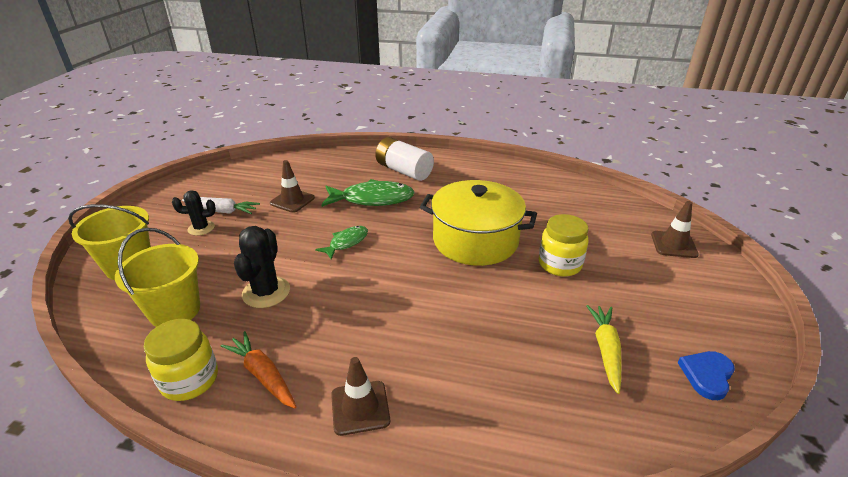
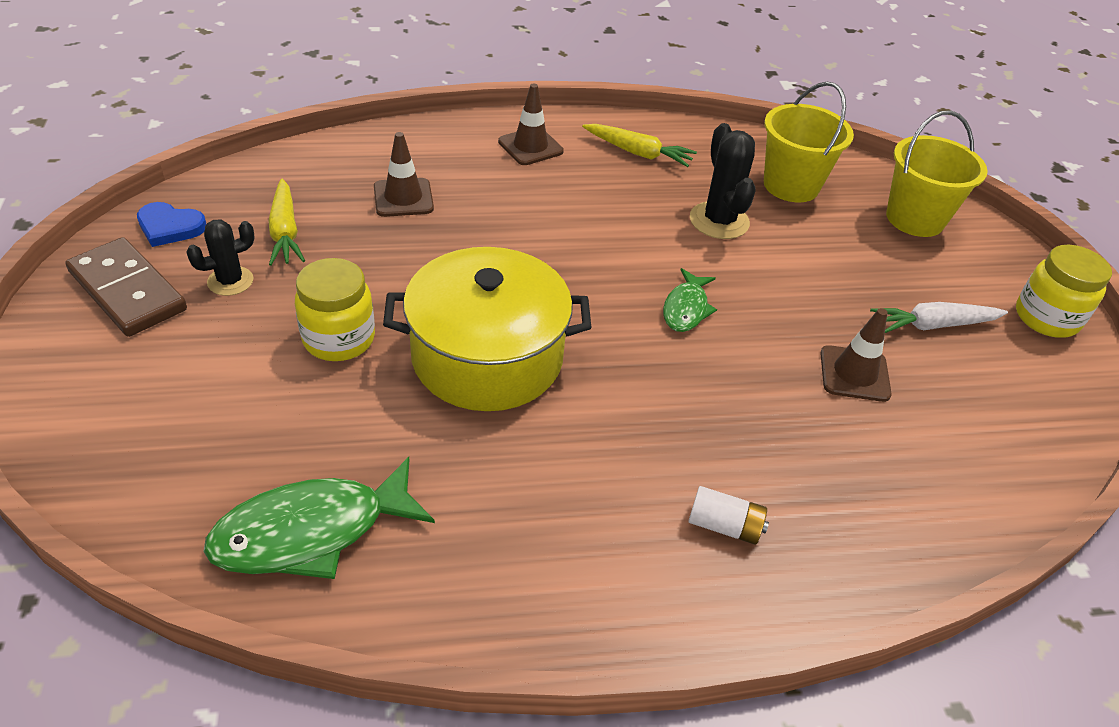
camera: 155 degrees right, 10 degrees up
(190, 380) = (698, 140): yellow jar -> yellow jar (1046, 318)
(201, 228) = (915, 287): black cactus -> black cactus (230, 281)
(262, 375) = (638, 153): orange carrot -> yellow carrot
(373, 199) = (720, 413): green fish -> green fish (311, 532)
(404, 171) = (724, 526): white battery -> white battery, size x0.53
(673, 245) = (115, 428): brown traffic cone -> brown traffic cone (403, 198)
(707, 375) = (170, 227): blue heart -> blue heart turned 90 degrees clockwise
(710, 321) = (128, 291): none -> brown domino

